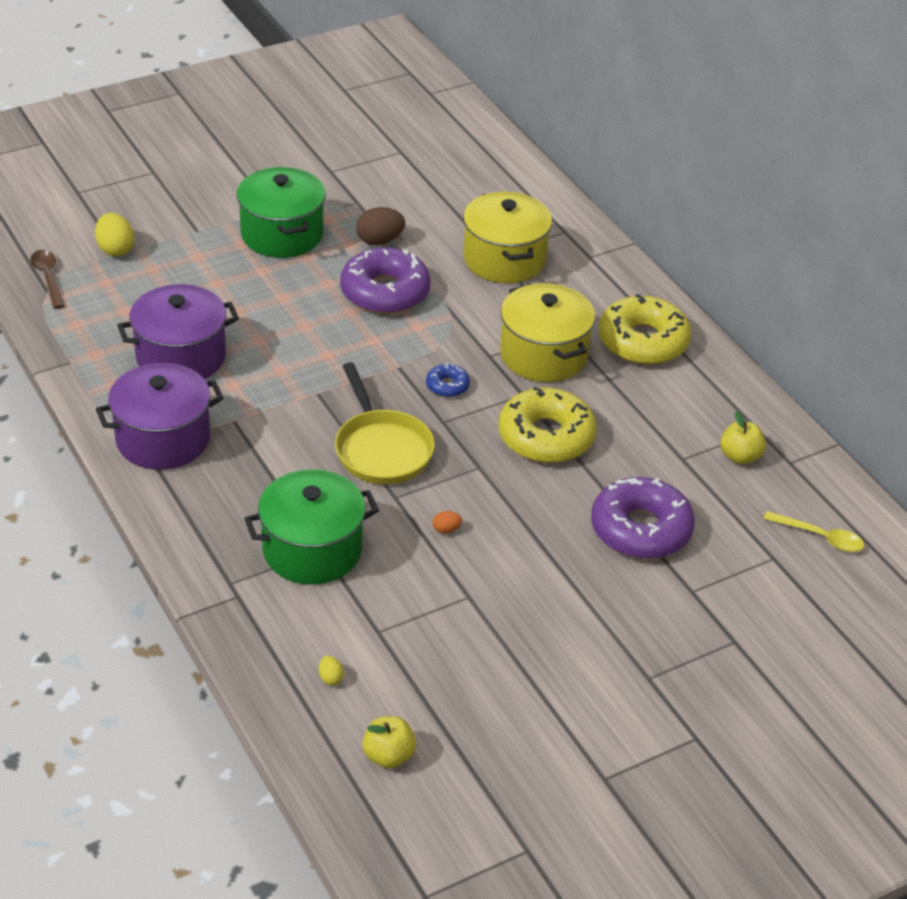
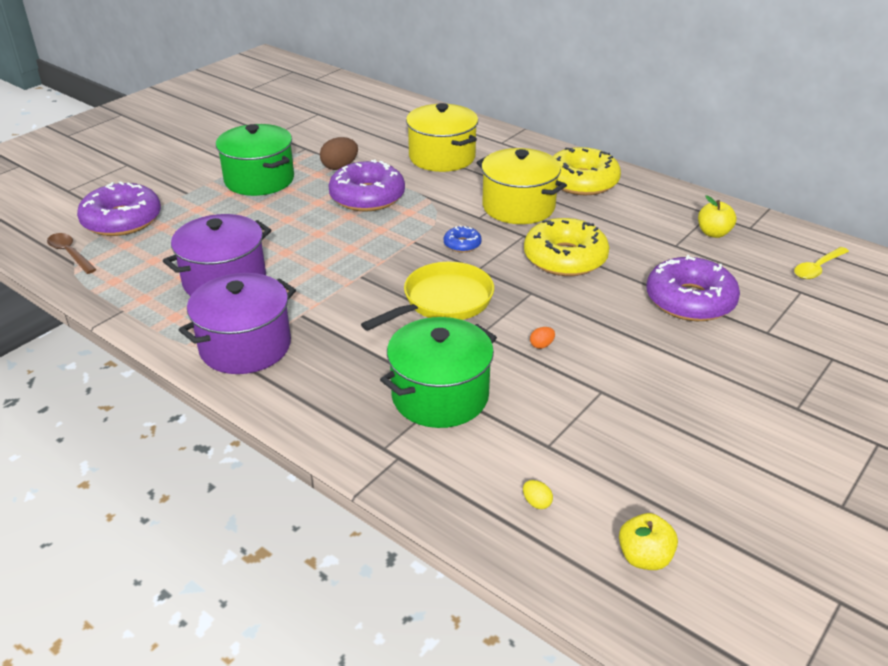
camera: 20 degrees left, 5 degrees down
(115, 249) = (122, 220): yellow egg -> purple donut
(381, 449) = (443, 301): yellow pan -> yellow pan turned 90 degrees counterclockwise
(820, 537) = (817, 268): yellow spoon -> yellow spoon turned 135 degrees clockwise

